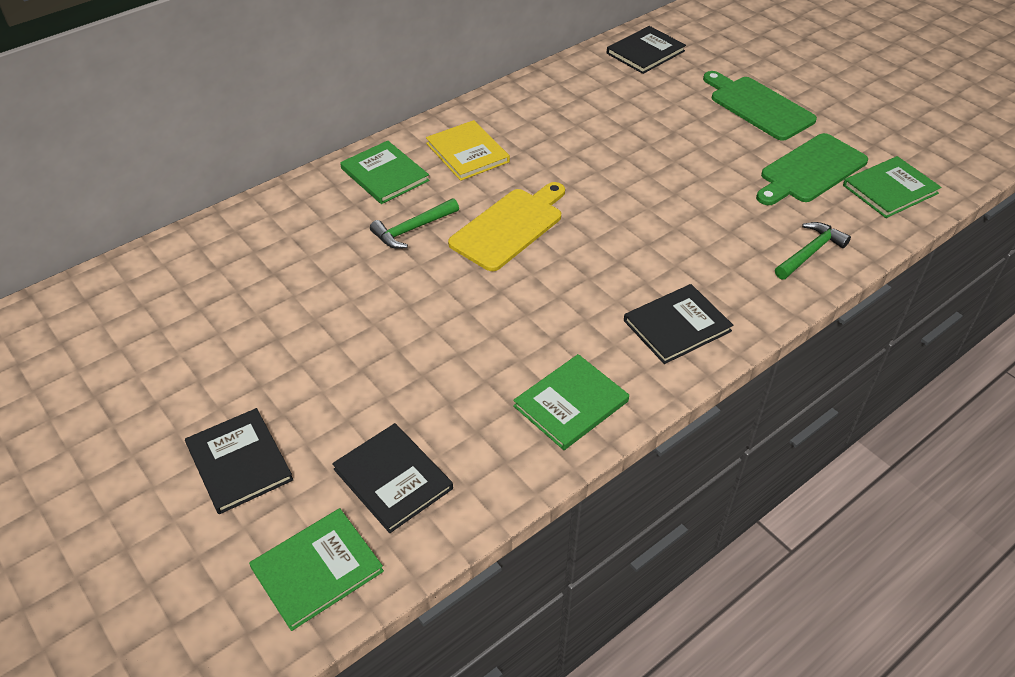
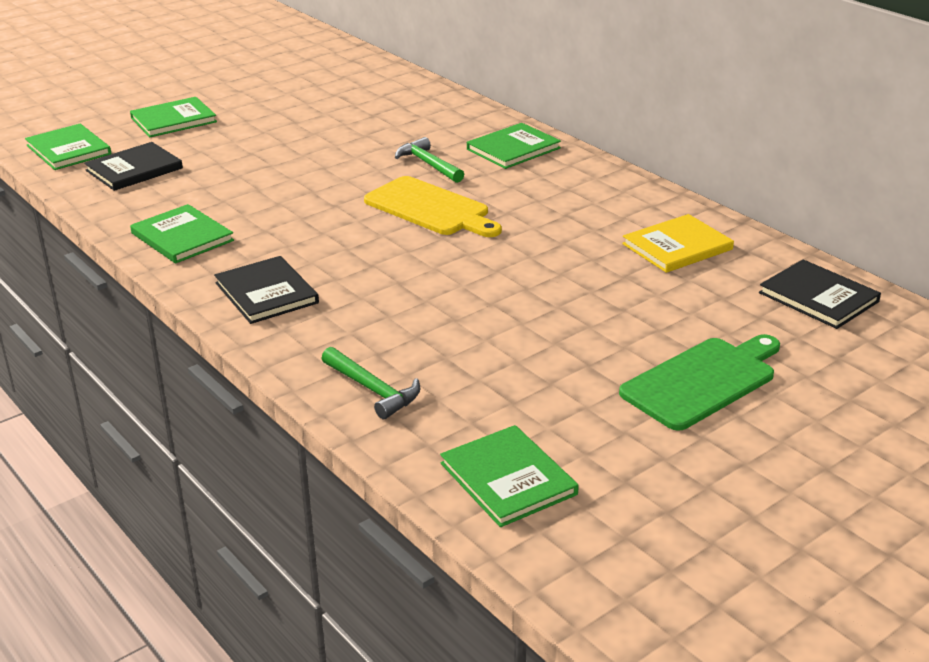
camera: 90 degrees right, 15 degrees down
(239, 462) = (173, 120): black book -> green book
(467, 153) = (556, 185): yellow book -> yellow book (677, 247)
(810, 170) = (547, 410): green cutting board -> none

